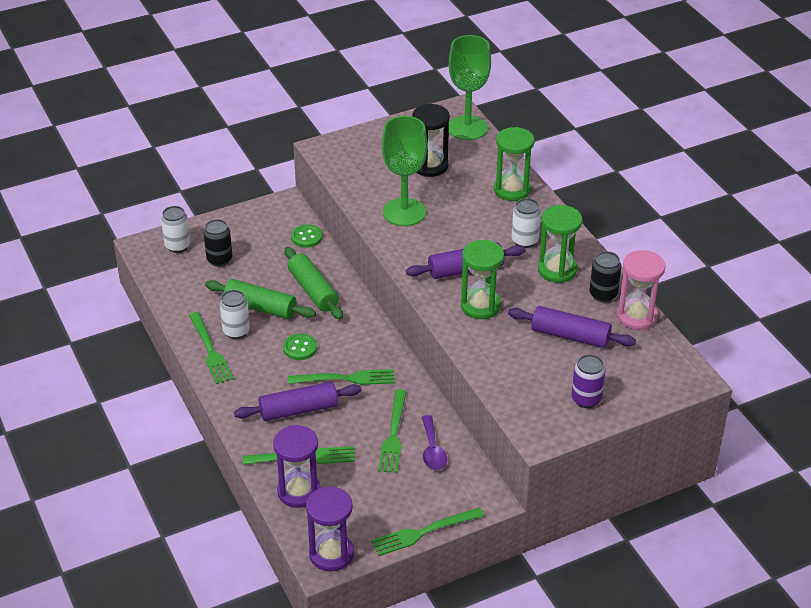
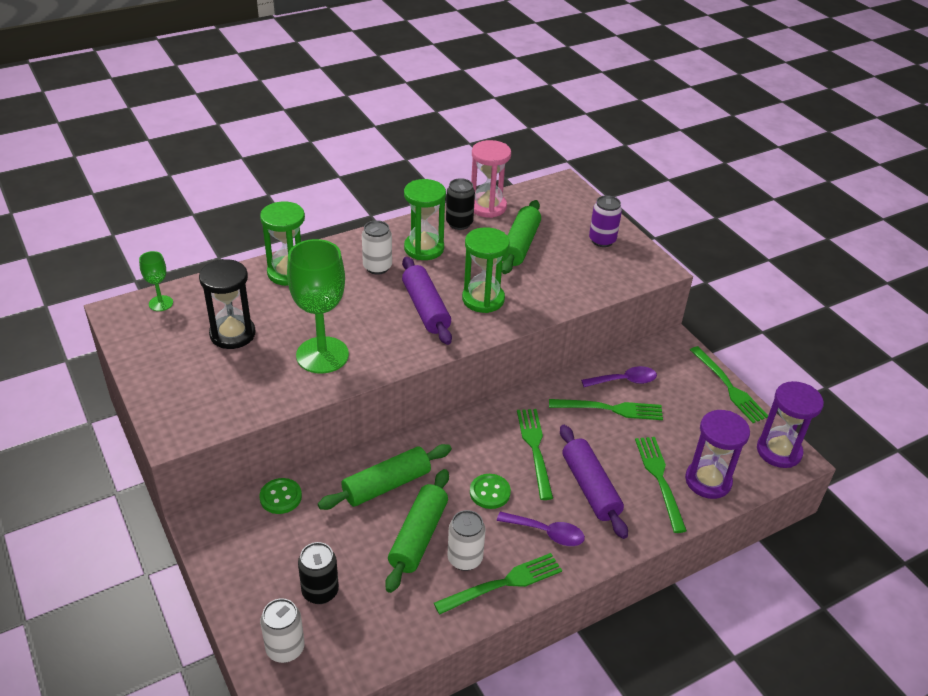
camera: 95 degrees left, 0 degrees up
(254, 378) = (547, 533): none -> purple spoon
(467, 128) = (161, 303): green goblet -> green goblet, size x0.48
(570, 336) = (520, 245): purple rolling pin -> green rolling pin

